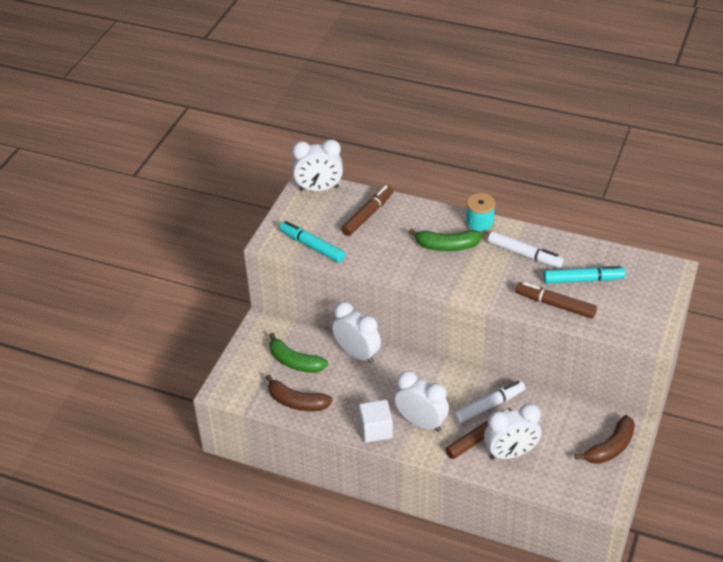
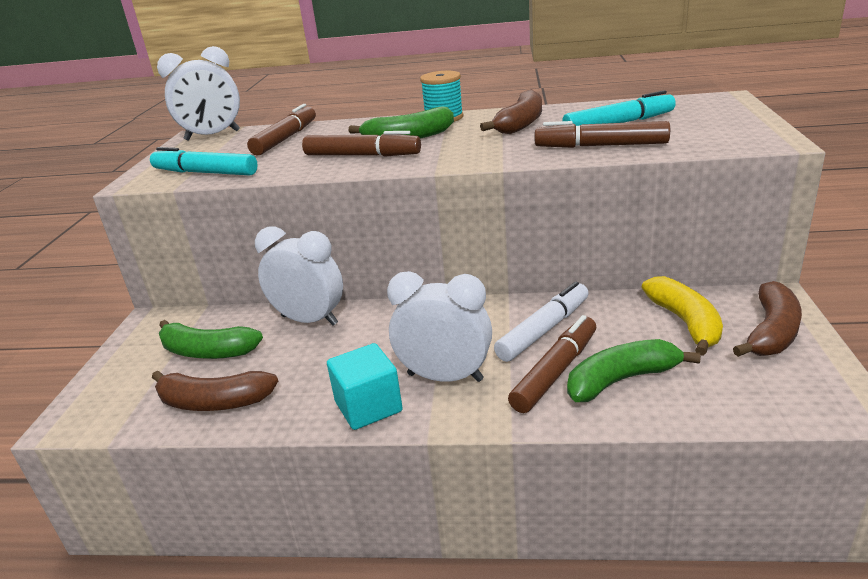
camera: 15 degrees left, 15 degrees down
(376, 430) = (368, 407): white cube -> turquoise cube
(411, 260) = (362, 155): none -> brown marker
(511, 453) = (621, 380): white clock -> green banana
(524, 254) = (520, 124): white marker -> brown banana
(569, 426) = (685, 323): none -> yellow banana

